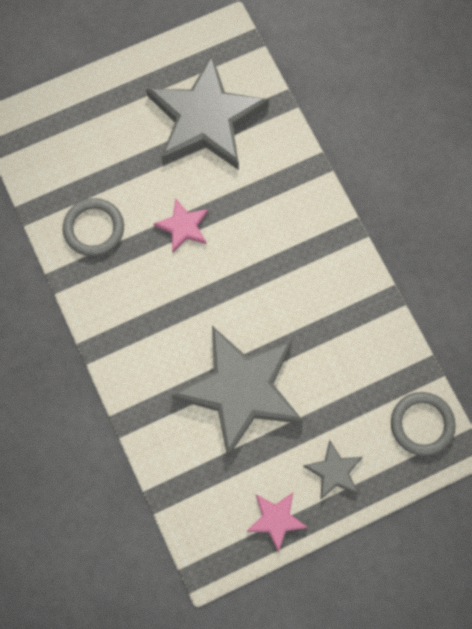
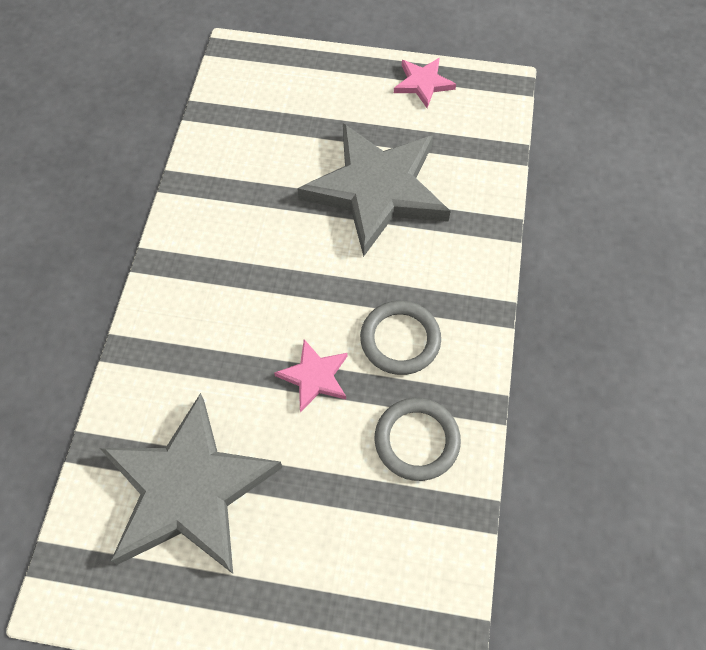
camera: 145 degrees left, 10 degrees down
(334, 471) = (345, 87): grey star -> none
(422, 424) = (242, 78): grey ring -> grey ring (400, 340)

